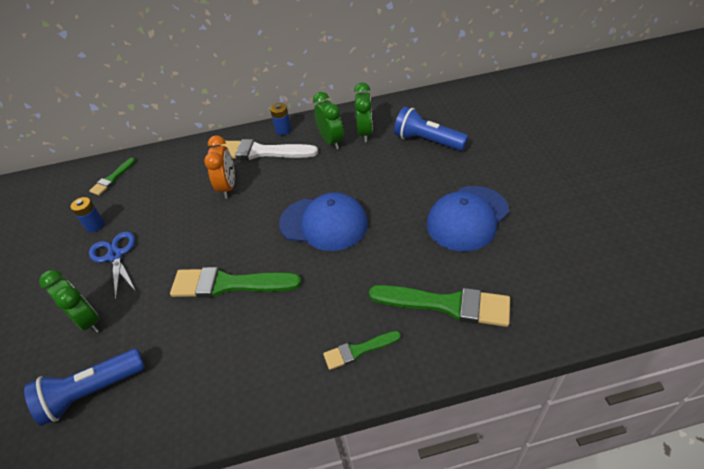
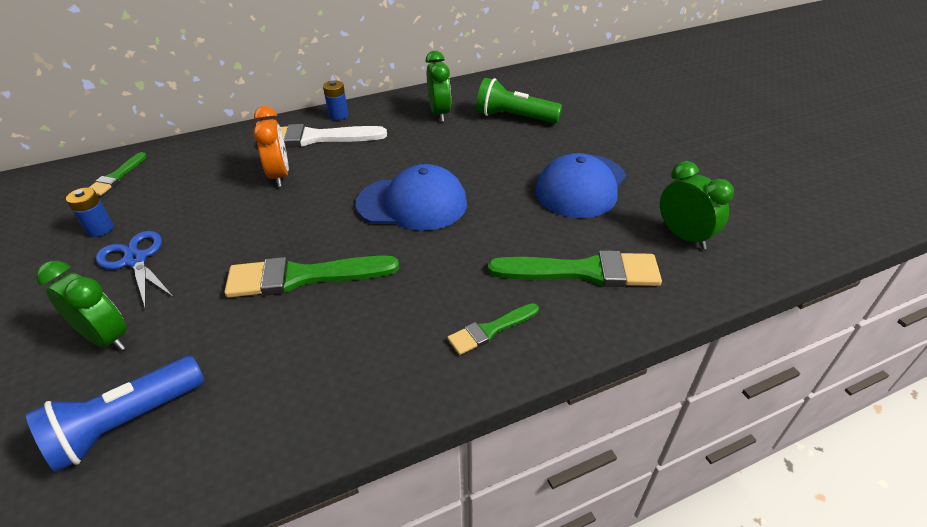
camera: 15 degrees left, 5 degrees down
(331, 141) = (400, 123): green clock -> green clock (684, 236)
(427, 141) = (514, 117): blue flashlight -> green flashlight

